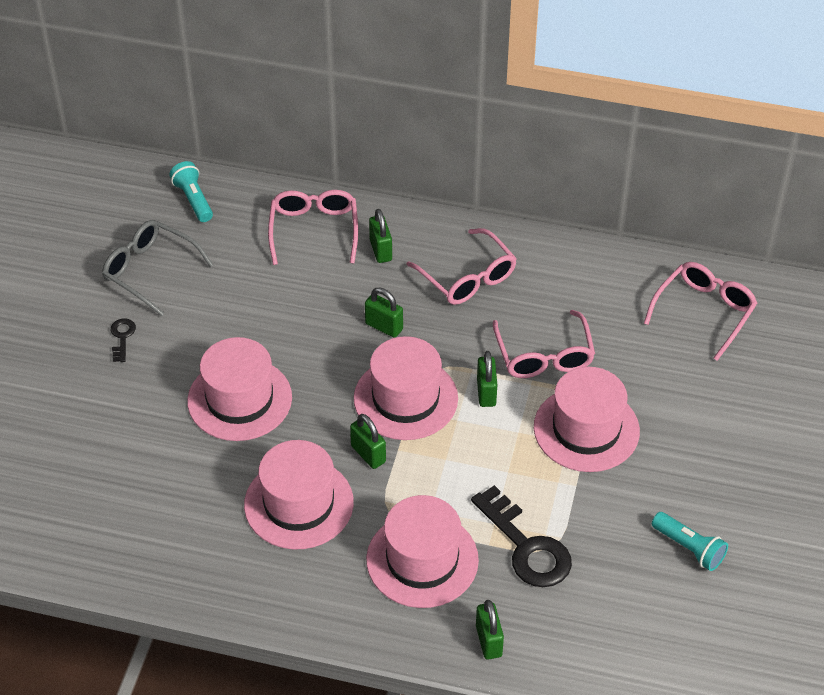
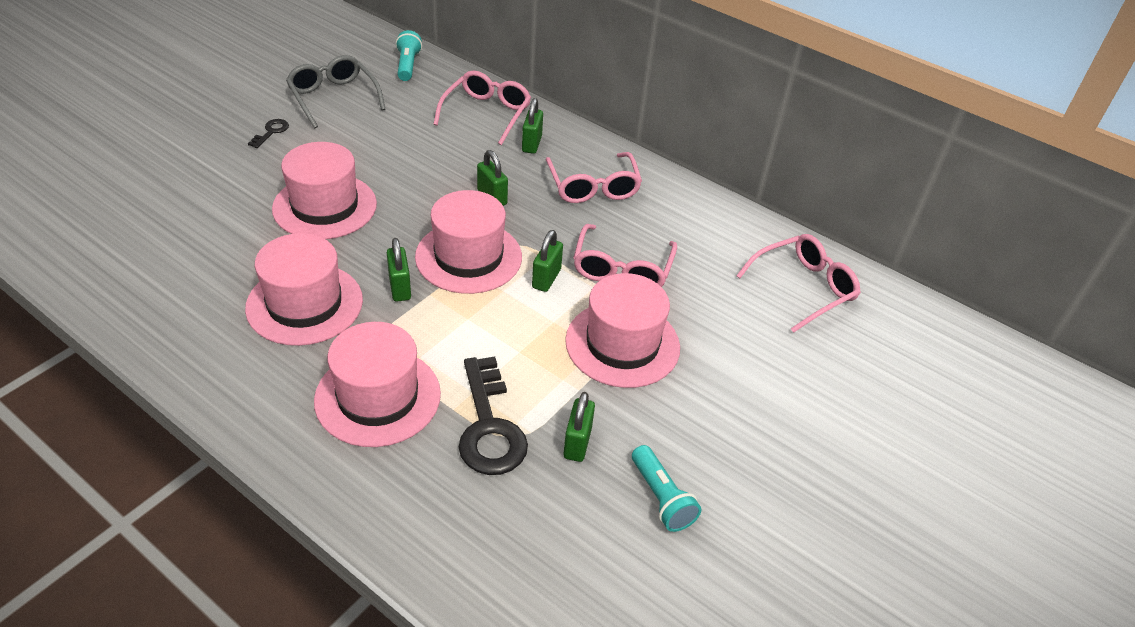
camera: 20 degrees right, 5 degrees down
(488, 641) = (384, 503): green padlock -> green padlock (577, 443)

